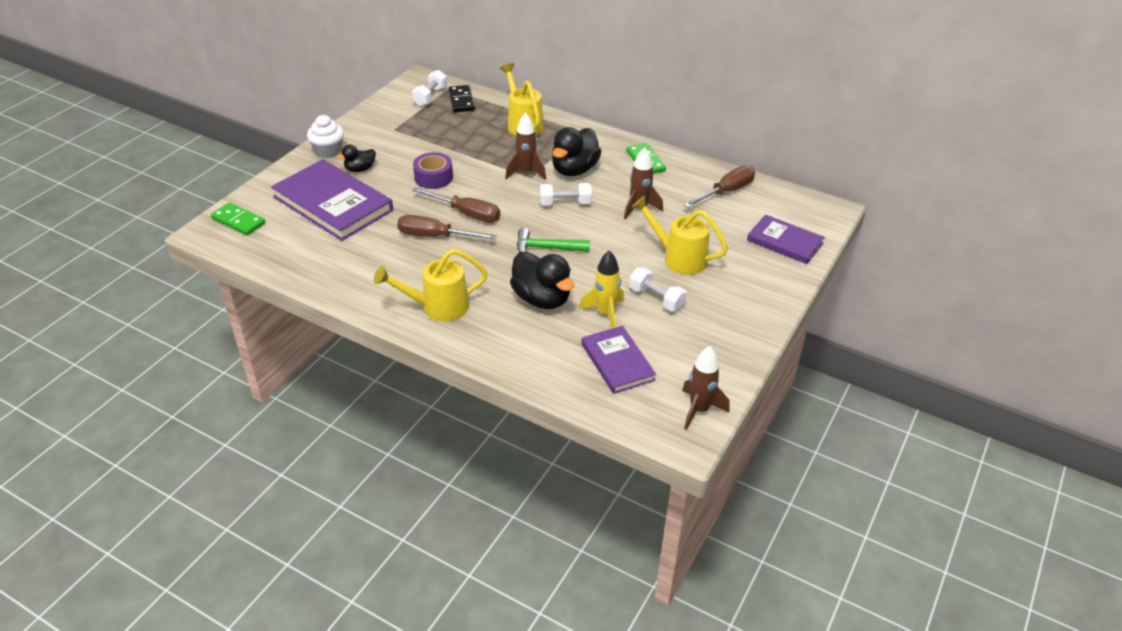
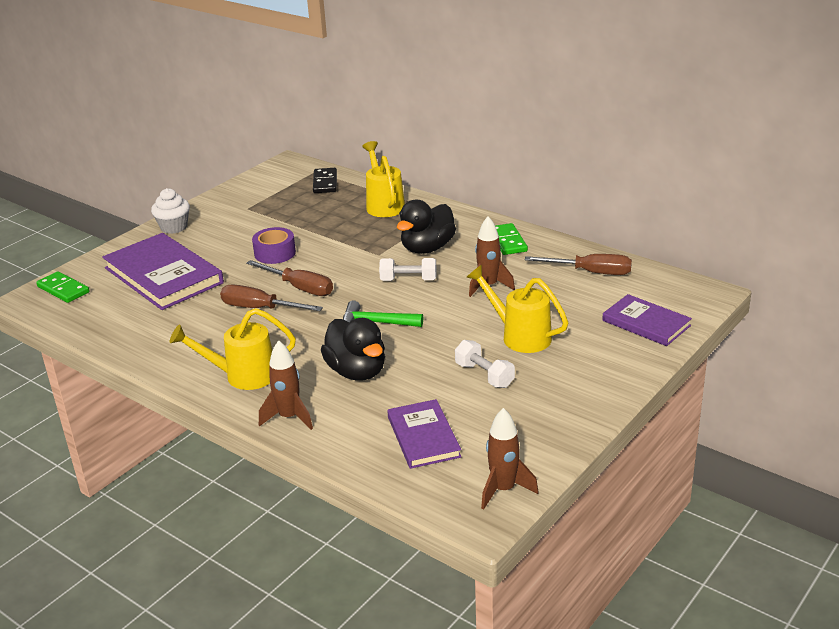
camera: 10 degrees right, 10 degrees down
(360, 169) = (201, 244): black duck -> none
(430, 96) = (293, 179): white dumbbell -> none
(526, 172) = (374, 250): brown rocket -> brown rocket (289, 417)
(605, 313) = (423, 388): yellow rocket -> none
(726, 192) = (591, 272): brown screwdriver -> brown screwdriver turned 45 degrees clockwise

